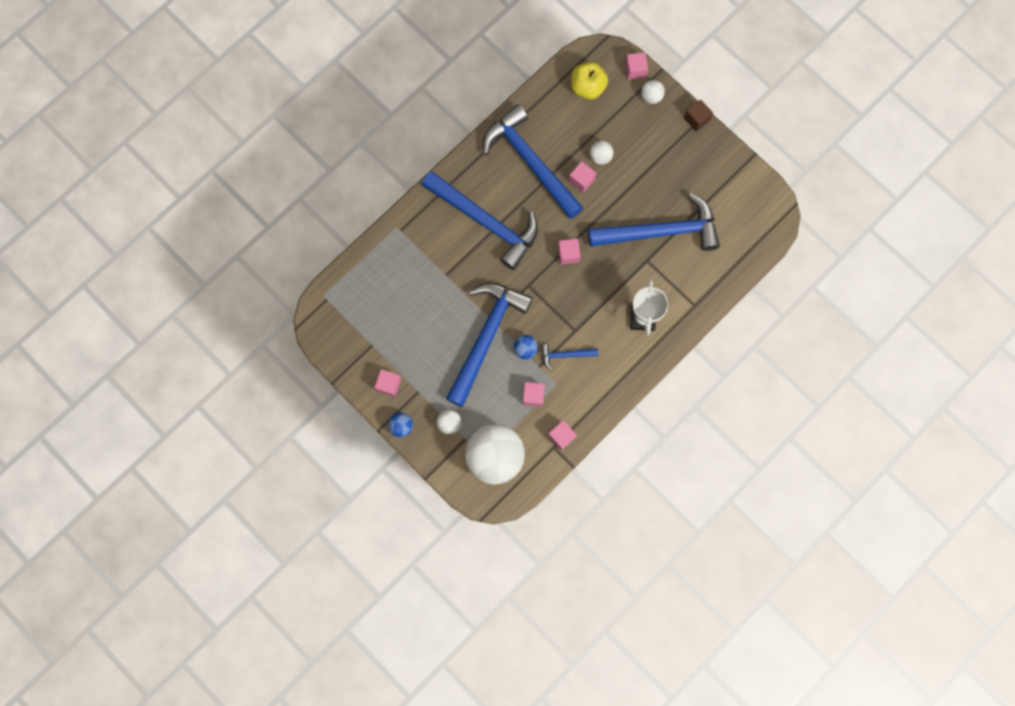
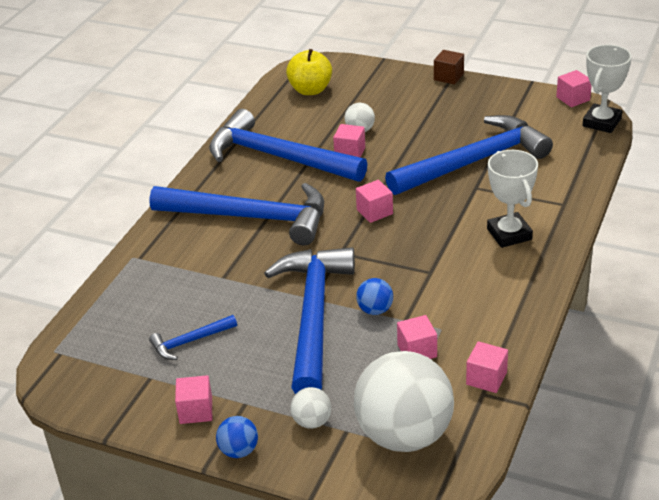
camera: 20 degrees left, 40 degrees down
(565, 355) = (433, 298): blue hammer -> blue hammer (190, 341)
(635, 70) = (355, 65): pink cube -> pink cube (573, 99)
(651, 97) = (386, 76): white ball -> none
(773, 229) = (601, 122): none -> white trophy

